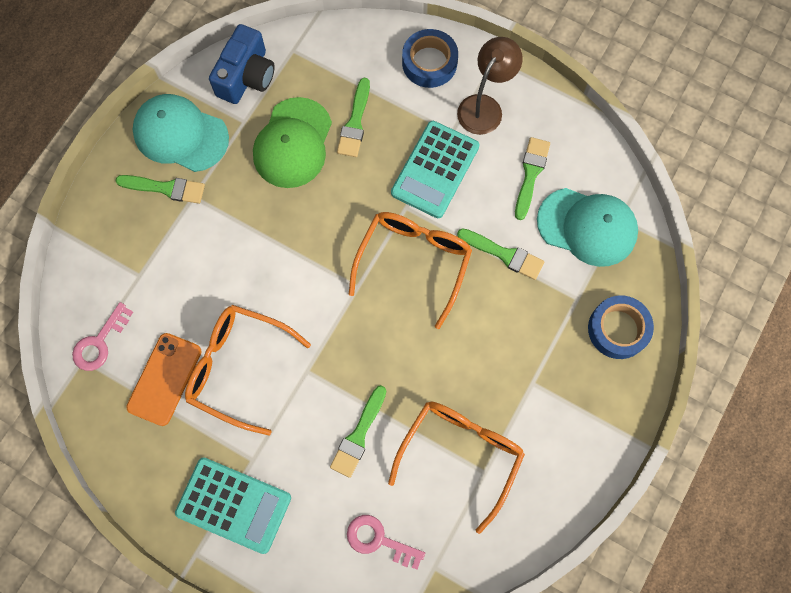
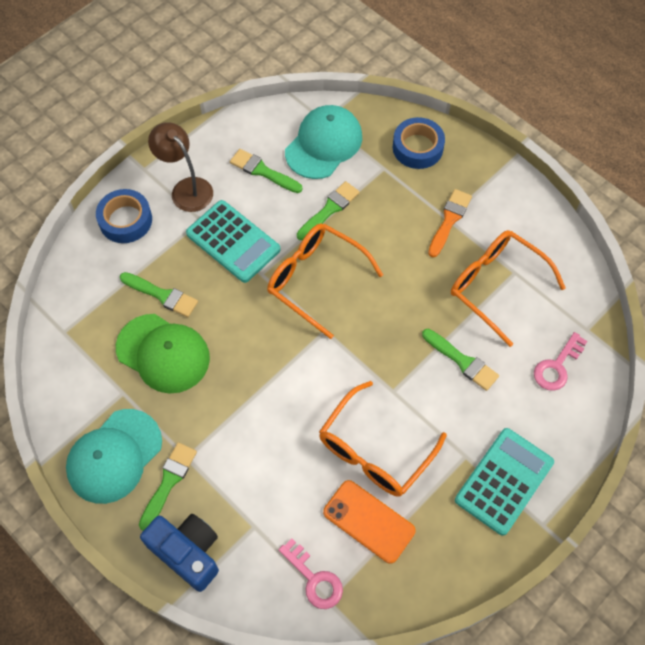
camera: 75 degrees left, 10 degrees down
(246, 76) = (74, 380): blue camera -> blue camera (187, 552)
(531, 385) = (449, 220): none -> orange brush

